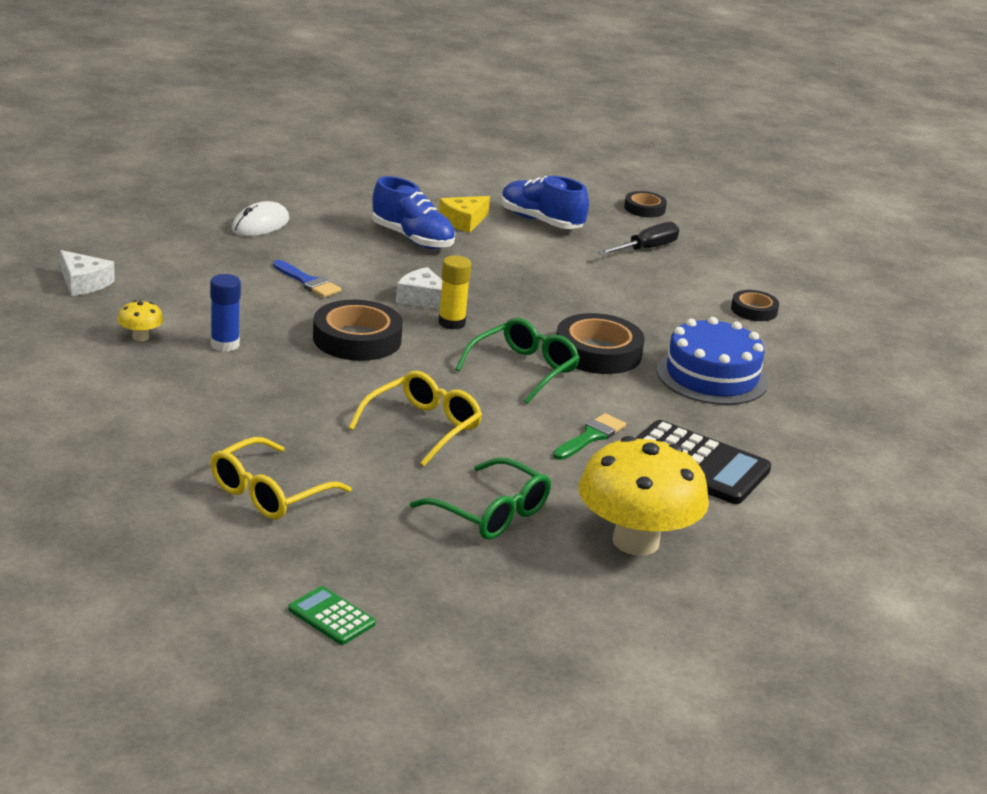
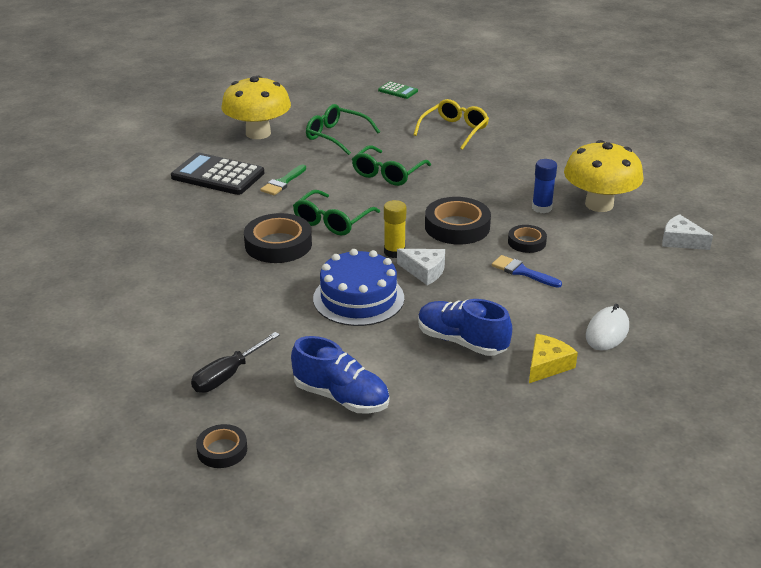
camera: 175 degrees right, 5 degrees up
(140, 337) = (599, 204): yellow mushroom -> yellow mushroom, size x2.46
(423, 427) = (387, 174): yellow glasses -> green glasses
(463, 221) = (421, 379): yellow cheese -> yellow cheese (547, 365)
(712, 376) = (192, 238): blue cake -> blue cake (358, 298)
(754, 310) = (137, 310): black tape -> black tape (526, 242)

